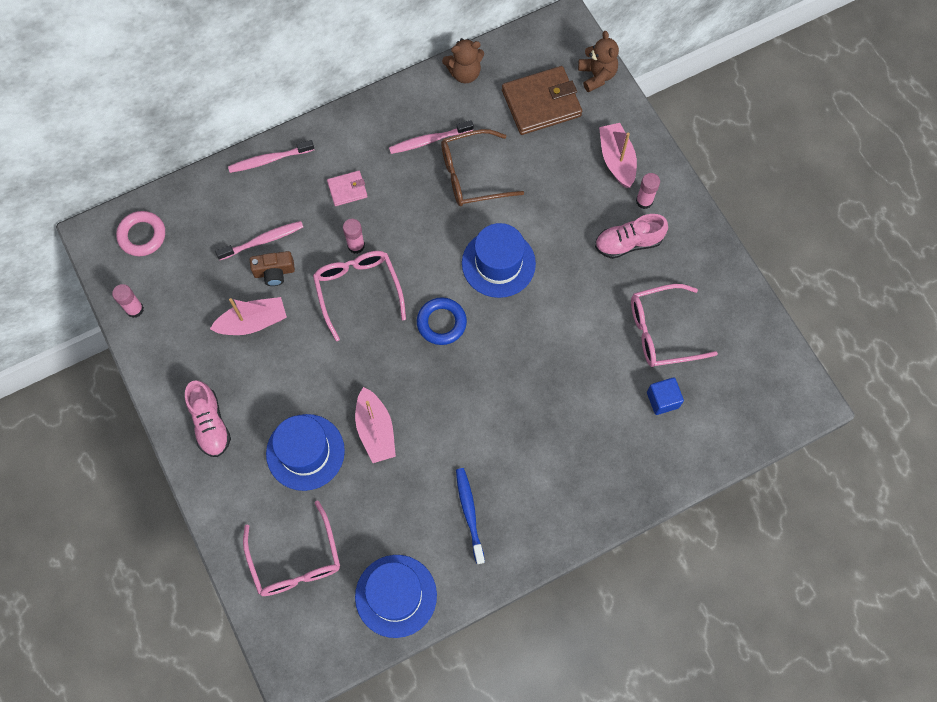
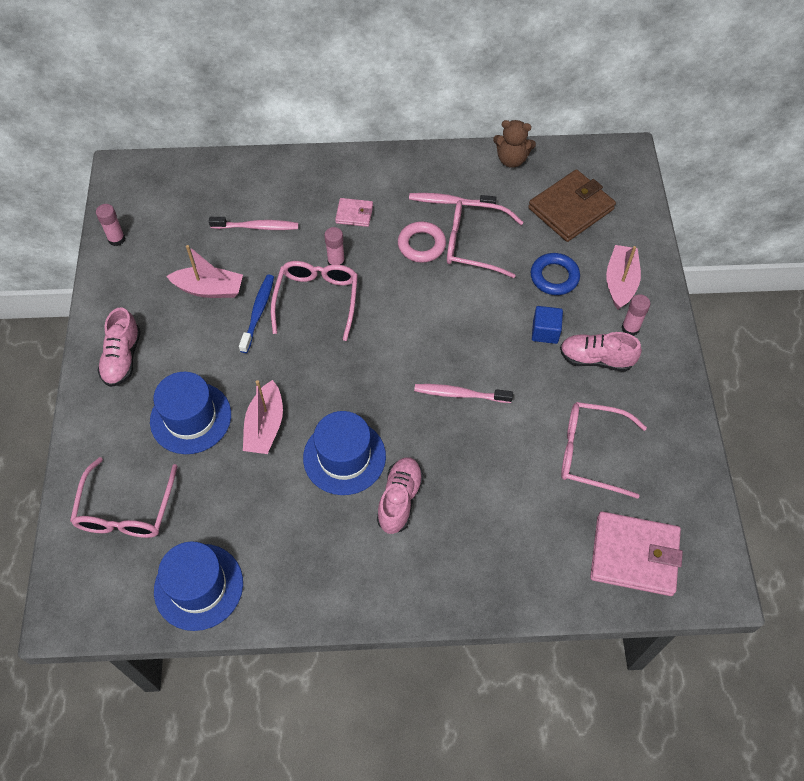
camera: 25 degrees right, 10 degrees down
(142, 235) = (158, 184): pink ring -> pink ring (421, 245)
(269, 160) = (300, 166): pink toothbrush -> pink toothbrush (460, 394)
(274, 272) = (252, 256): brown camera -> none
(441, 323) = (378, 358): blue ring -> blue ring (554, 277)
(469, 513) = (311, 541): blue toothbrush -> blue toothbrush (258, 312)
(472, 175) = (475, 244): brown glasses -> pink glasses
(498, 263) = (459, 328): blue hat -> blue hat (344, 457)
(524, 444) = (399, 499): none -> pink shoe
(541, 103) = (571, 209): brown wallet -> brown wallet turned 45 degrees counterclockwise
(597, 76) = (636, 205): brown teddy bear -> none
(662, 400) = (560, 518): blue cube -> blue cube (545, 332)
(734, 405) = (634, 555): none -> pink wallet

